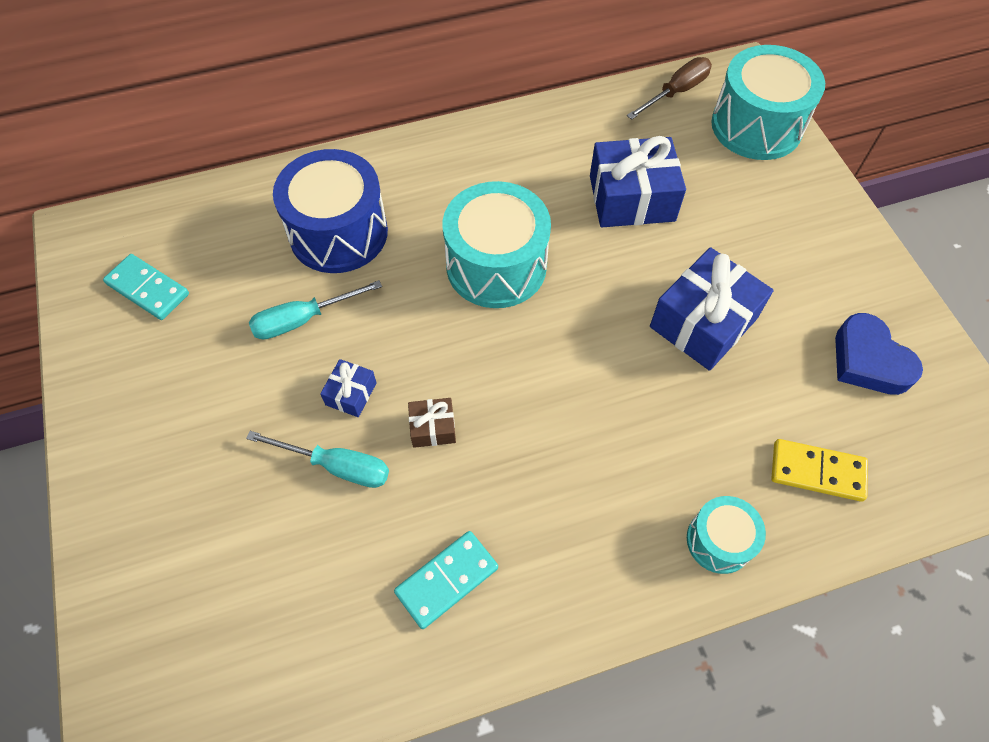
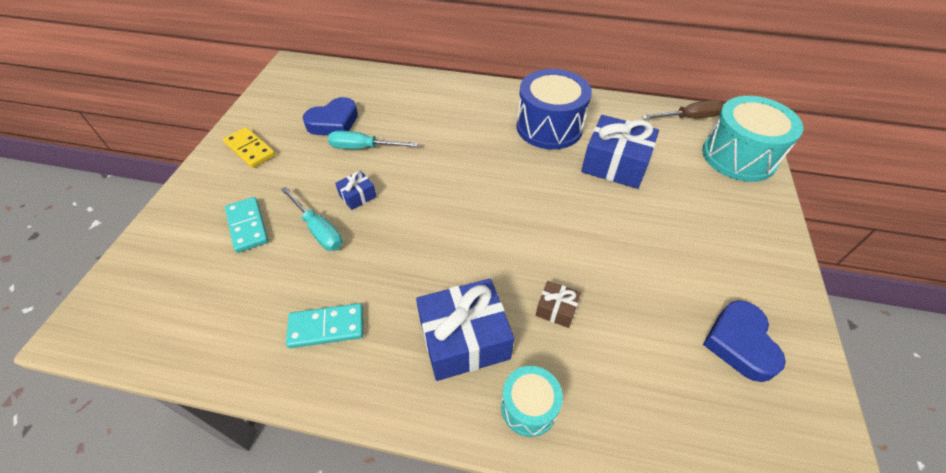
camera: 30 degrees right, 10 degrees down
(148, 289) = (299, 102): turquoise domino -> turquoise domino (247, 226)
(228, 299) = (334, 122): none -> blue heart
(338, 233) = (417, 114): blue drum -> blue drum (549, 127)
(433, 428) = (389, 236): brown gift -> brown gift (556, 309)
(496, 265) = (496, 166): turquoise drum -> none
(703, 322) = (616, 257): blue gift -> blue gift (464, 339)
(817, 472) = (643, 401): yellow domino -> yellow domino (250, 149)

